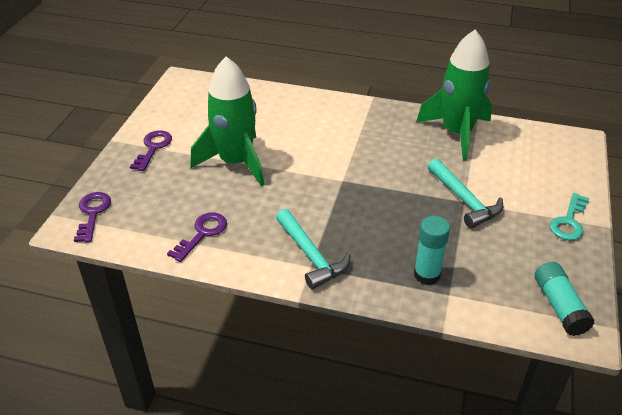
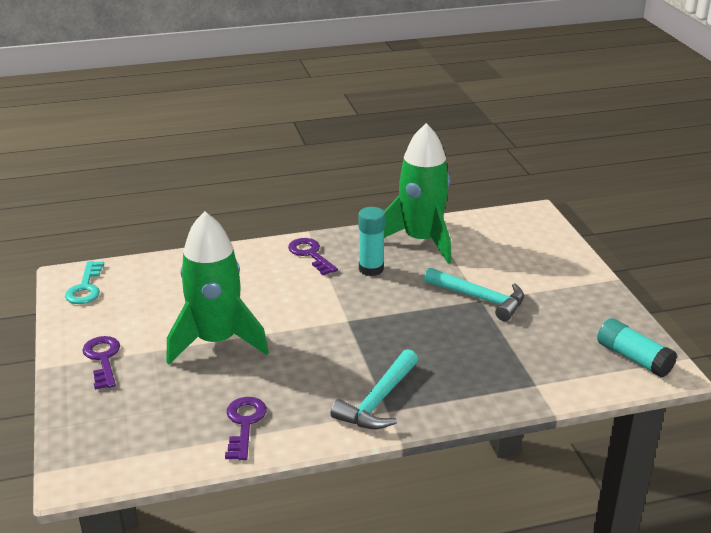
camera: 30 degrees left, 10 degrees down
(93, 213) = (92, 452): purple key -> purple key (310, 254)
(311, 255) = (378, 401): turquoise hammer -> turquoise hammer turned 90 degrees clockwise
(427, 275) = (502, 376): turquoise glue stick -> turquoise glue stick (371, 269)
(569, 221) = (583, 285): turquoise key -> turquoise key (85, 287)

